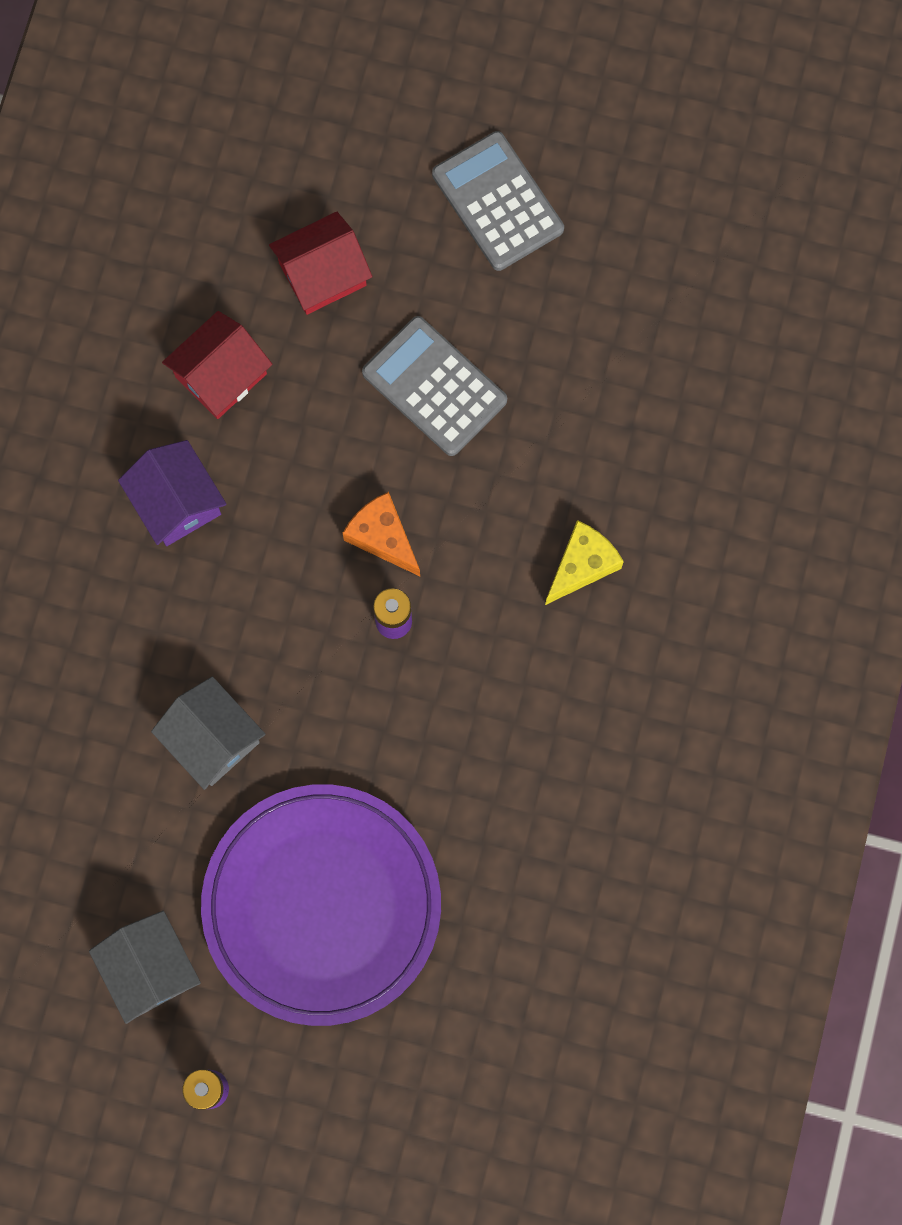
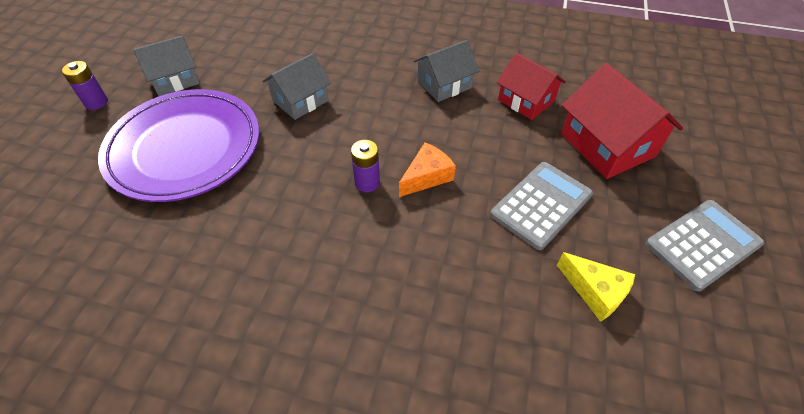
camera: 90 degrees right, 25 degrees down
(177, 502) = (444, 84): purple house -> grey house
(322, 274) = (607, 145): red house -> red house, size x1.52
(582, 565) = (408, 302): yellow cheese -> yellow cheese (595, 291)

